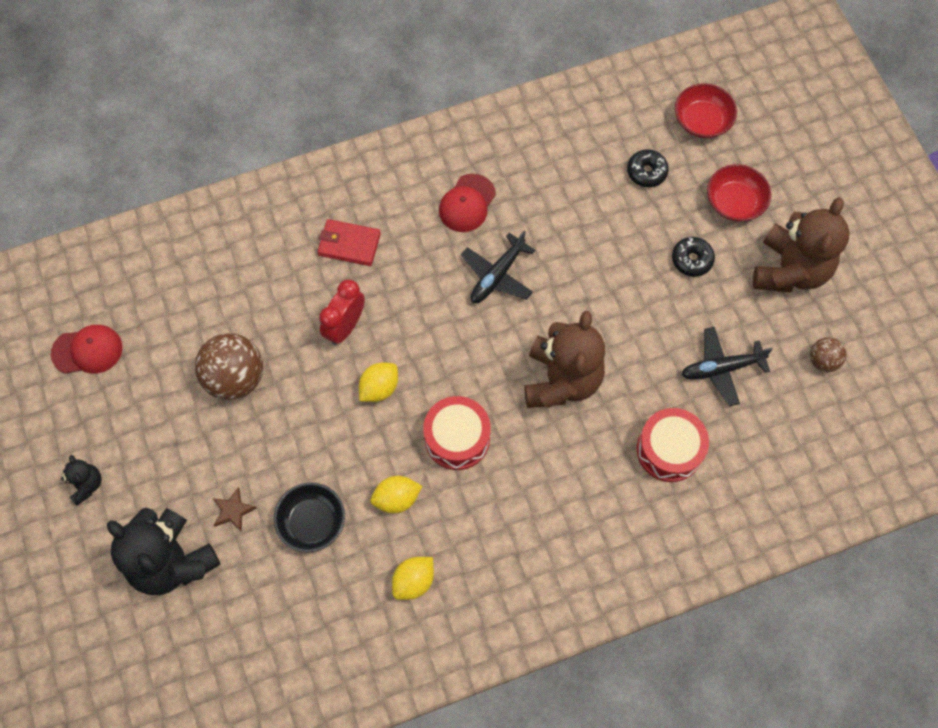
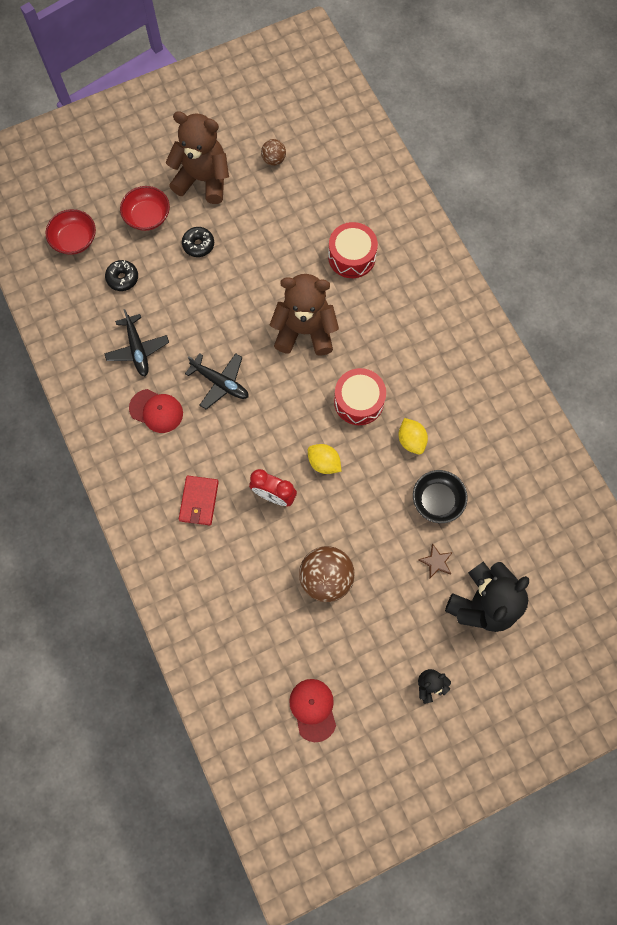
camera: 95 degrees left, 5 degrees up
(414, 581) = (471, 422): yellow lemon -> none
(721, 368) = (286, 224): black plane -> black plane (138, 349)

